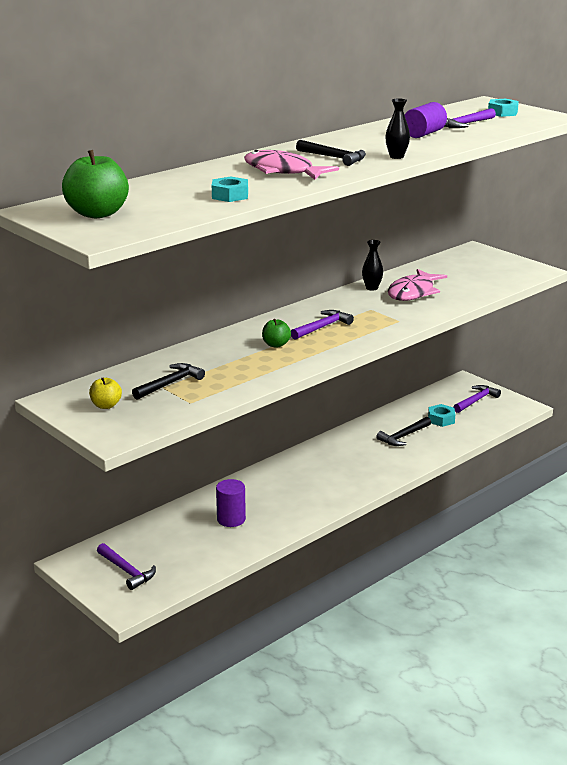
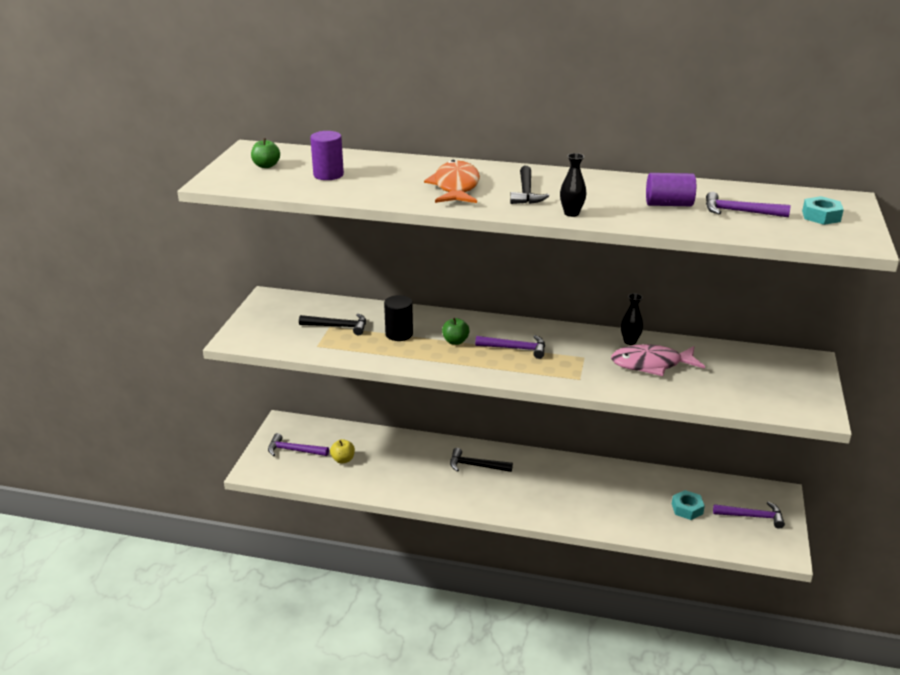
camera: 55 degrees right, 5 degrees up
(97, 214) = (266, 166): green apple -> green apple, size x0.54
(106, 405) = (279, 318): yellow apple -> yellow apple (343, 460)
(126, 571) = (294, 450): purple hammer -> purple hammer turned 90 degrees clockwise
(227, 362) = (399, 334): none -> black cylinder
(230, 195) = (364, 189): turquoise nut -> none
(231, 519) = (401, 465): purple cylinder -> purple cylinder (328, 175)
(282, 171) = (456, 187): pink fish -> orange fish
(403, 436) = (628, 499): black hammer -> black hammer (476, 466)

